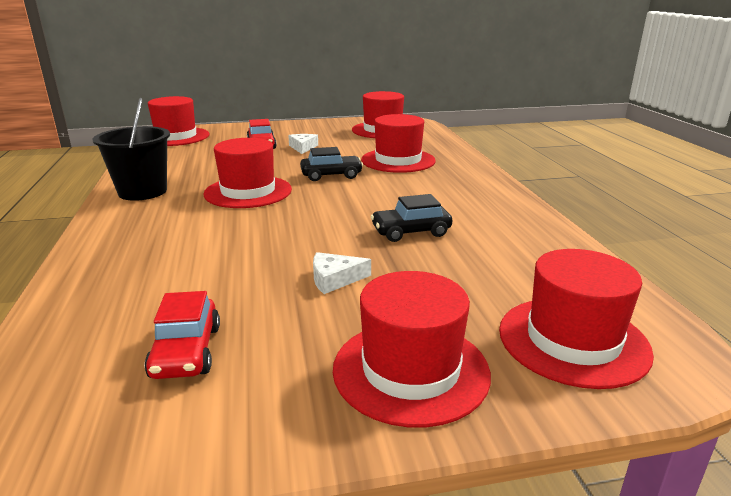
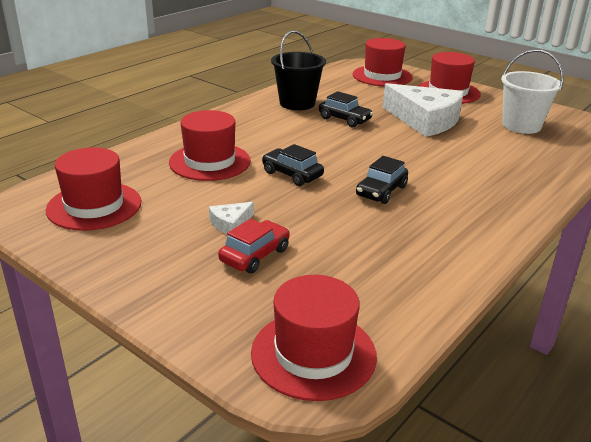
camera: 130 degrees left, 5 degrees up
(142, 192) = (466, 237): black bucket -> black bucket (297, 103)
(186, 351) = (521, 126): red car -> white bucket
(248, 192) = (381, 191): red hat -> black car
(334, 279) = (425, 120): white cheese -> white cheese, size x2.35

